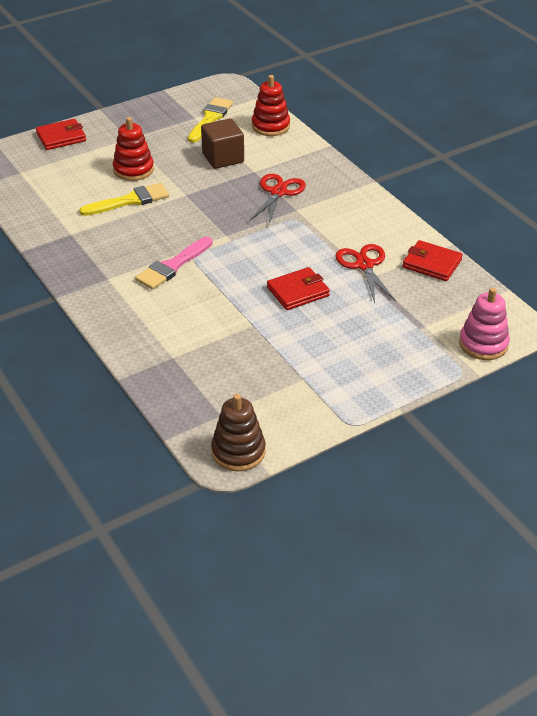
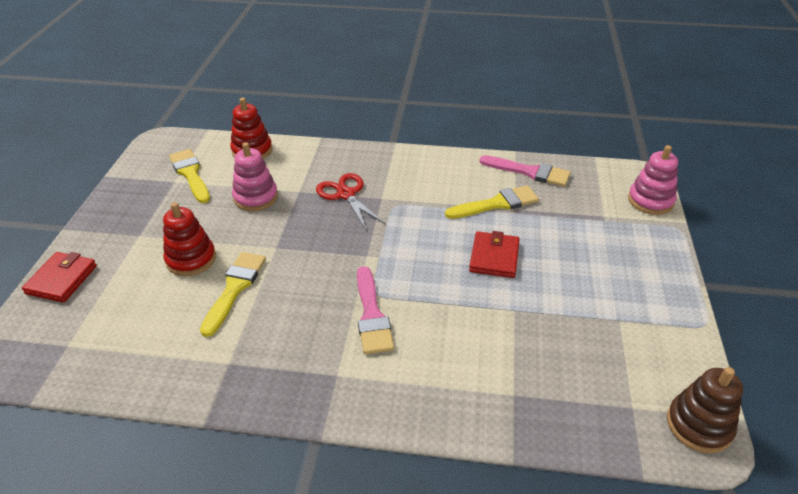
camera: 50 degrees left, 0 degrees up
(223, 158) = (256, 197): brown cube -> pink stacking toy
(364, 265) = (496, 204): red scissors -> yellow brush
(431, 264) = (529, 172): red wallet -> pink brush

